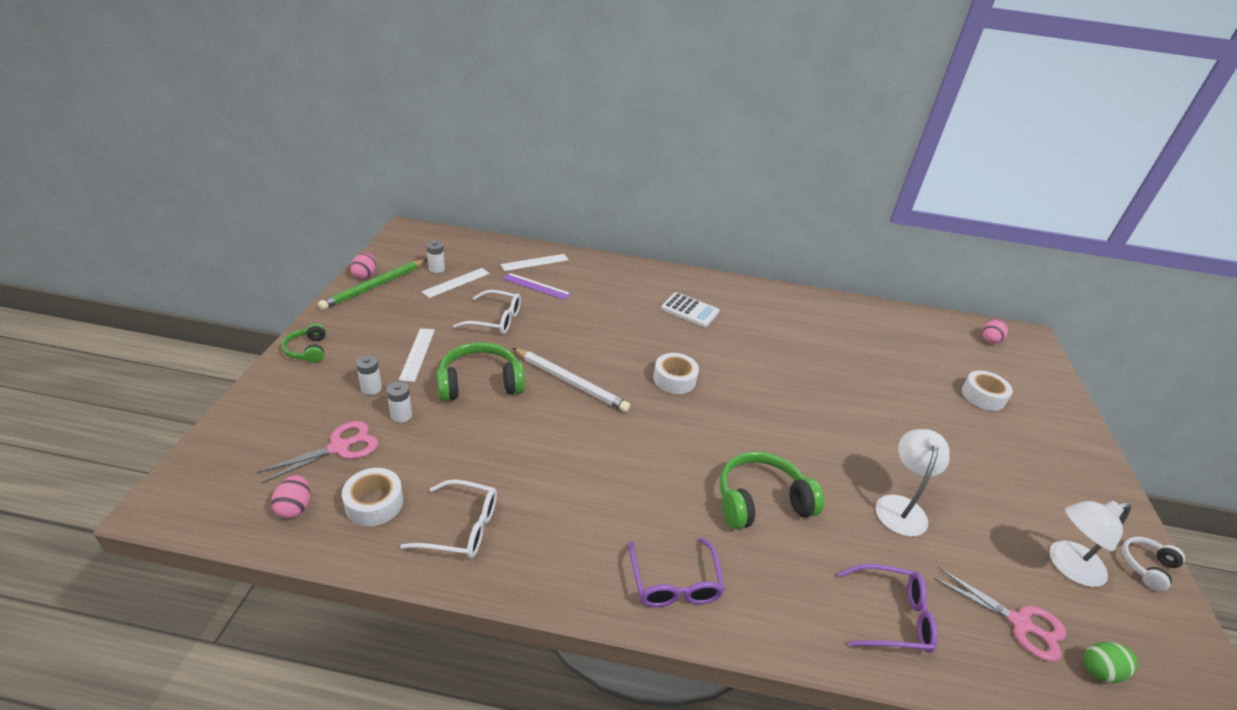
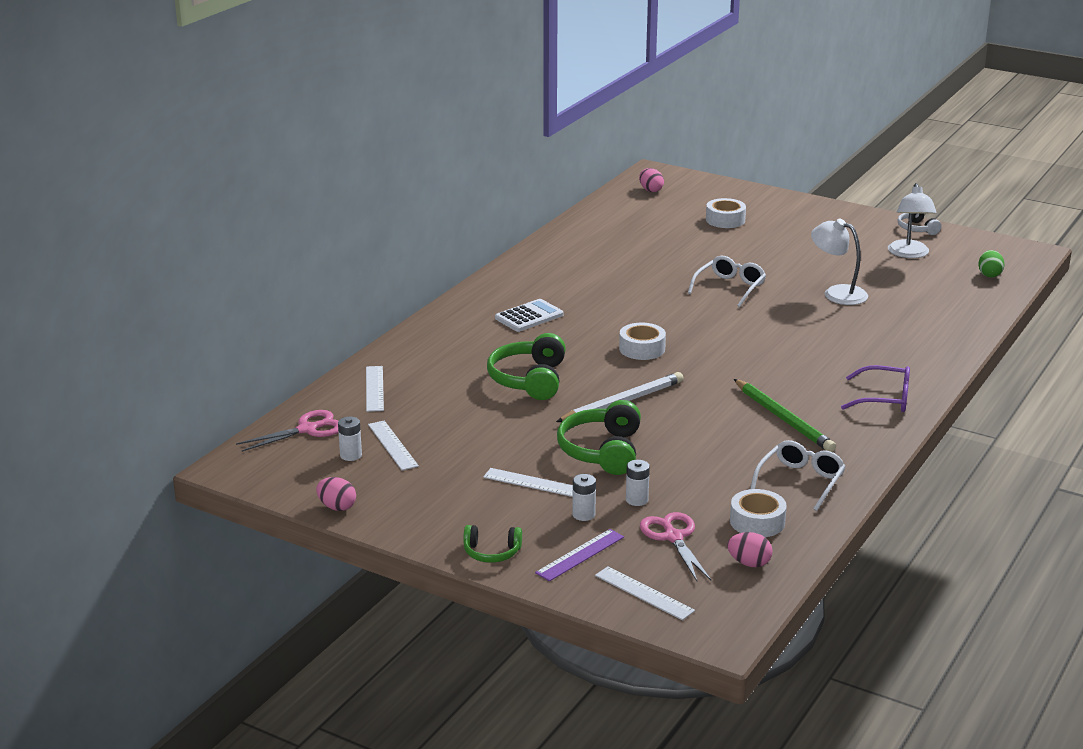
camera: 65 degrees left, 10 degrees down
(243, 442) = (644, 593): none -> white ruler
(374, 286) = (369, 501): green pencil -> green pencil (783, 419)
(496, 320) = (489, 429): white glasses -> white glasses (730, 287)
(536, 286) = (430, 395): purple ruler -> purple ruler (580, 555)
(761, 501) = (813, 346): green headphones -> green headphones (529, 380)
(892, 616) = (934, 327): purple glasses -> none
(1020, 623) = (950, 286): pink scissors -> pink scissors (307, 429)

